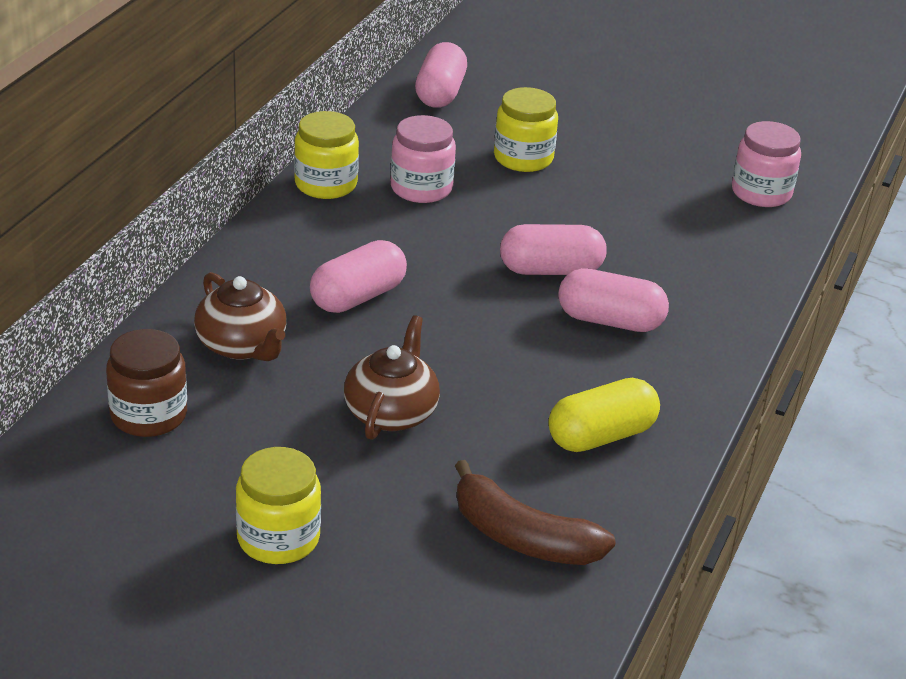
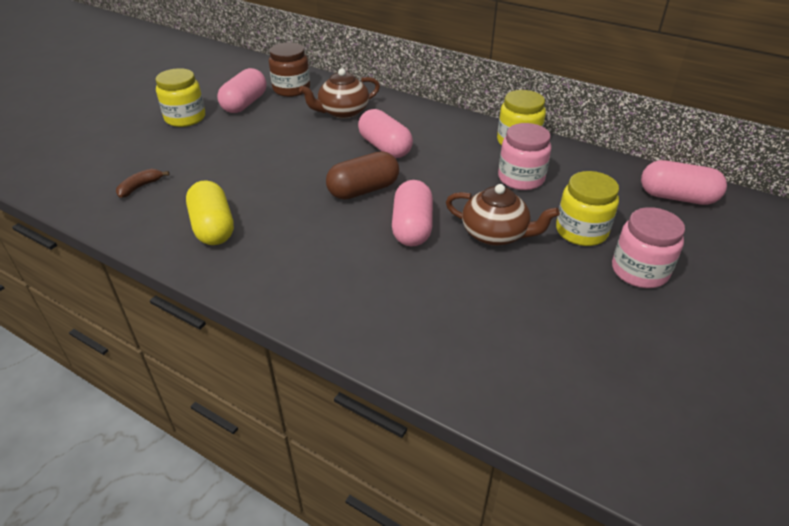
camera: 100 degrees right, 5 degrees up
(391, 412) = (268, 152): brown teapot -> brown teapot (495, 234)
(477, 311) = (363, 190): none -> brown capsule
(522, 537) = (140, 187): brown banana -> brown banana, size x0.51
(610, 321) = (342, 249): pink capsule -> pink capsule (245, 104)
(761, 193) = (558, 392): pink jar -> pink jar (639, 271)

